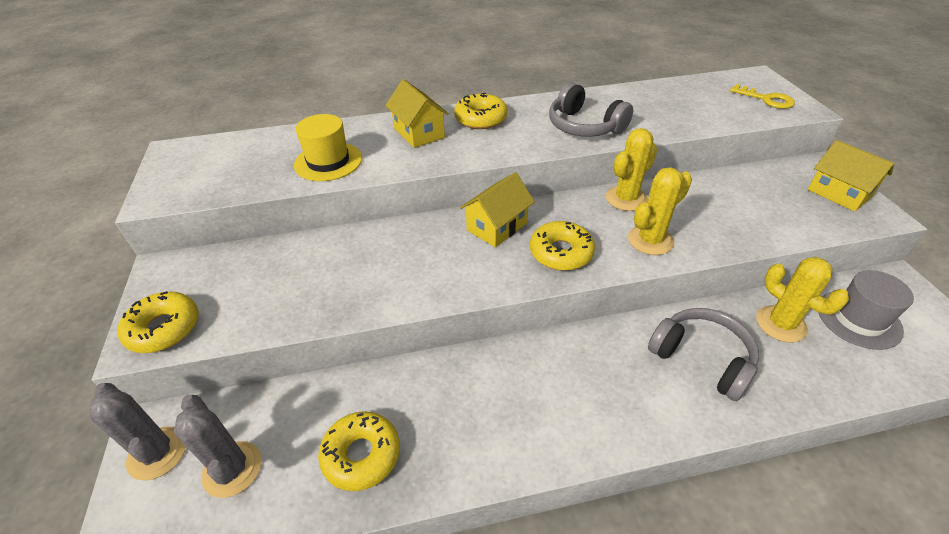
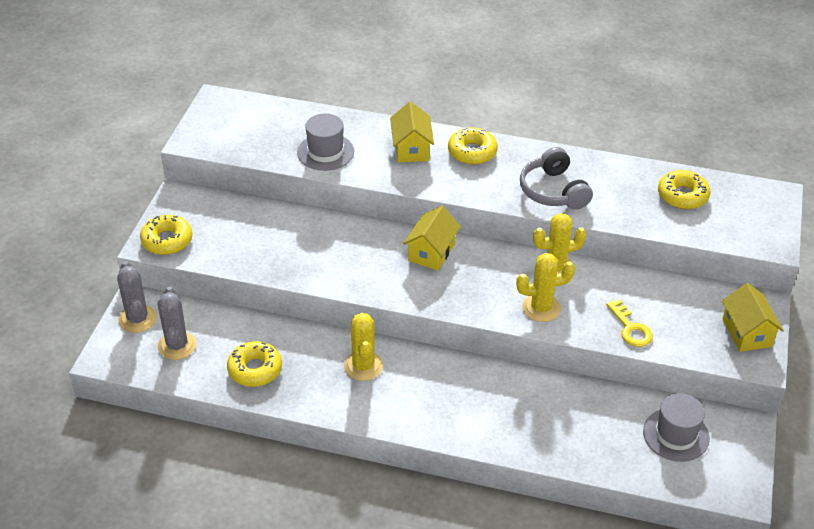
camera: 25 degrees right, 0 degrees up
(328, 162) = (325, 152): yellow hat -> grey hat
(497, 226) = (431, 252): yellow house -> yellow house turned 45 degrees counterclockwise
(561, 252) = (463, 291): yellow donut -> yellow donut (682, 196)
(702, 358) = (523, 409): grey headphones -> none
(766, 99) = (750, 222): yellow key -> yellow key (630, 328)
(781, 324) = (608, 413): yellow cactus -> yellow cactus (363, 366)

